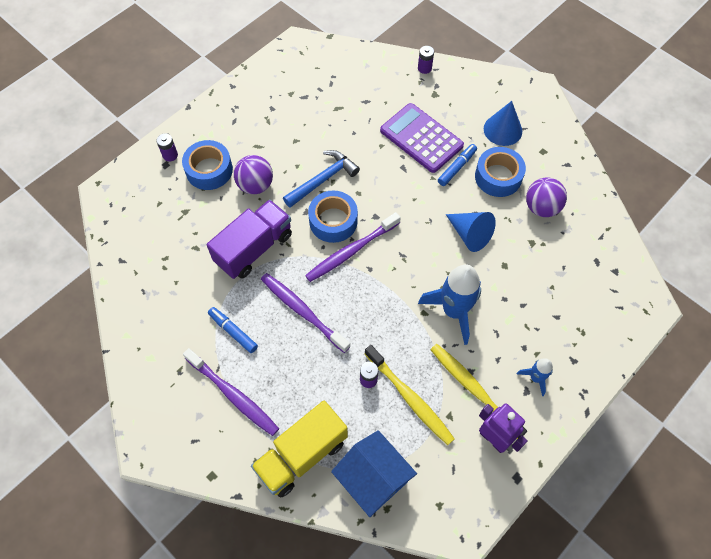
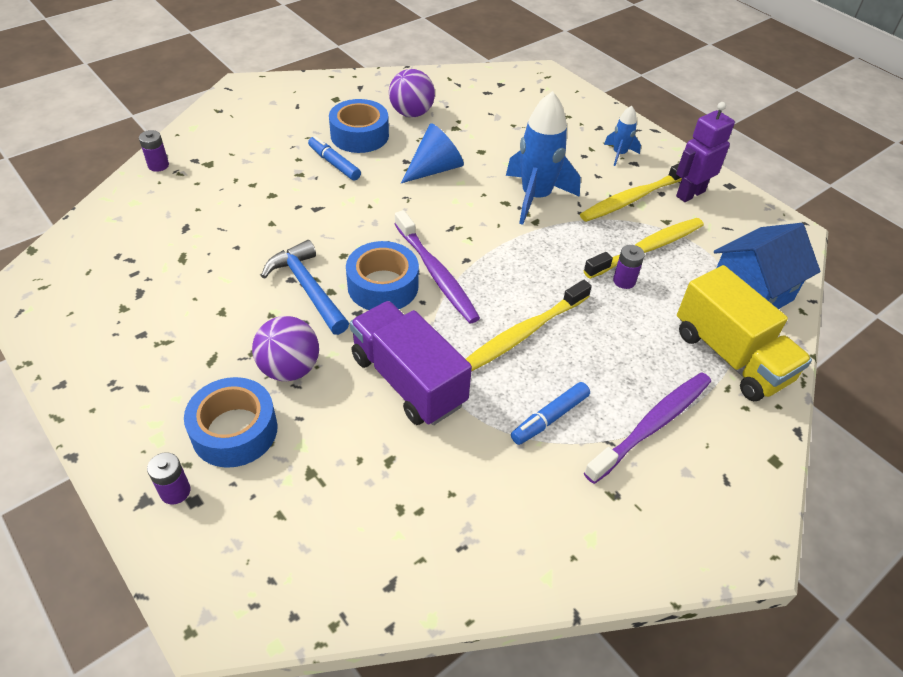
camera: 85 degrees left, 15 degrees down
(302, 311) = (523, 334): purple toothbrush -> yellow toothbrush
(421, 138) = (276, 185): purple calculator -> none
(502, 130) = (292, 120): blue cone -> none

